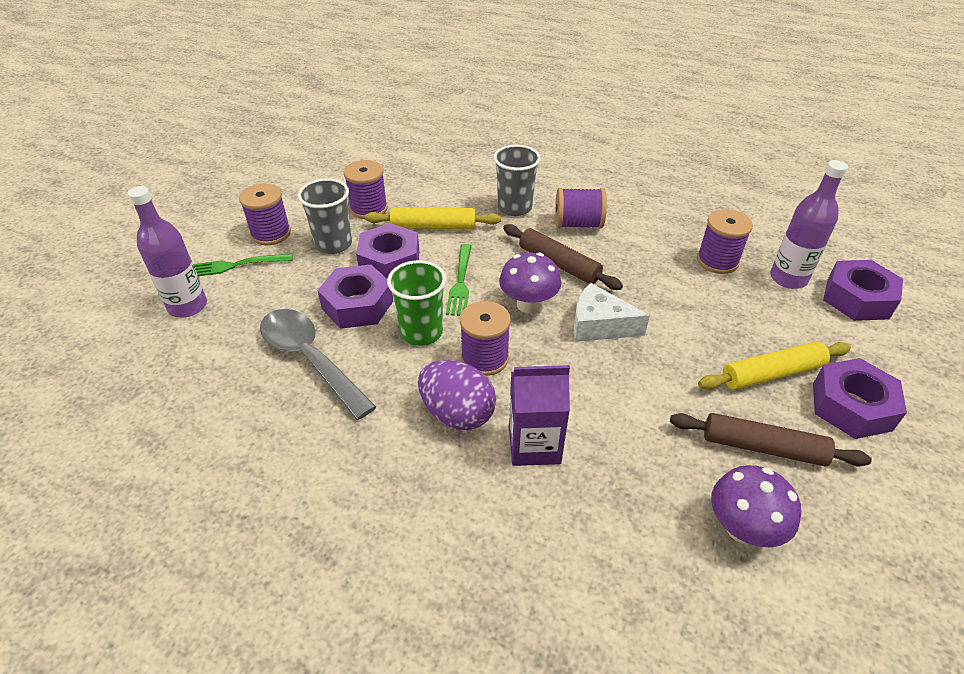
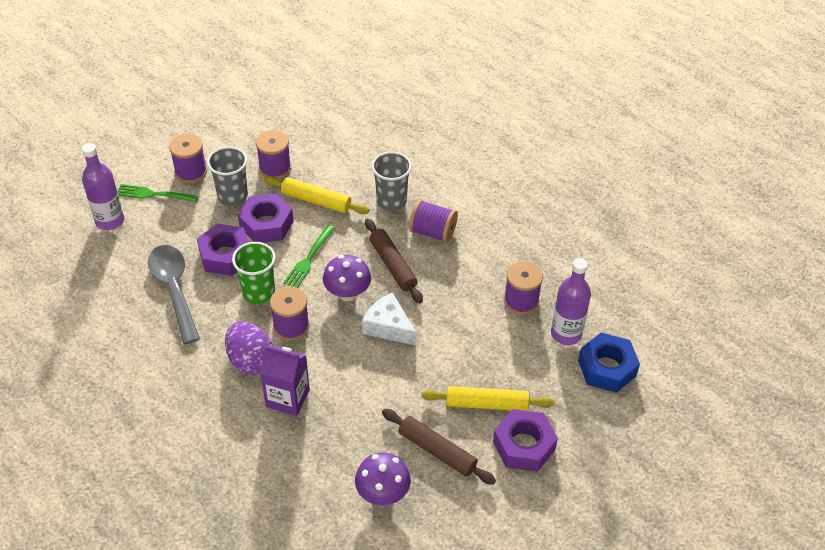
camera: 20 degrees right, 5 degrees up
(857, 298) = (606, 368): purple nut -> blue nut

